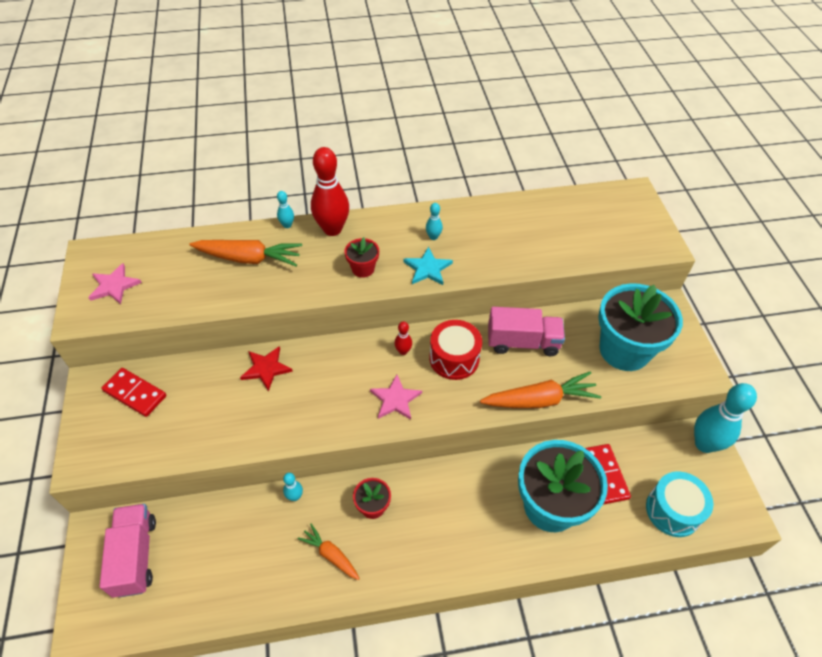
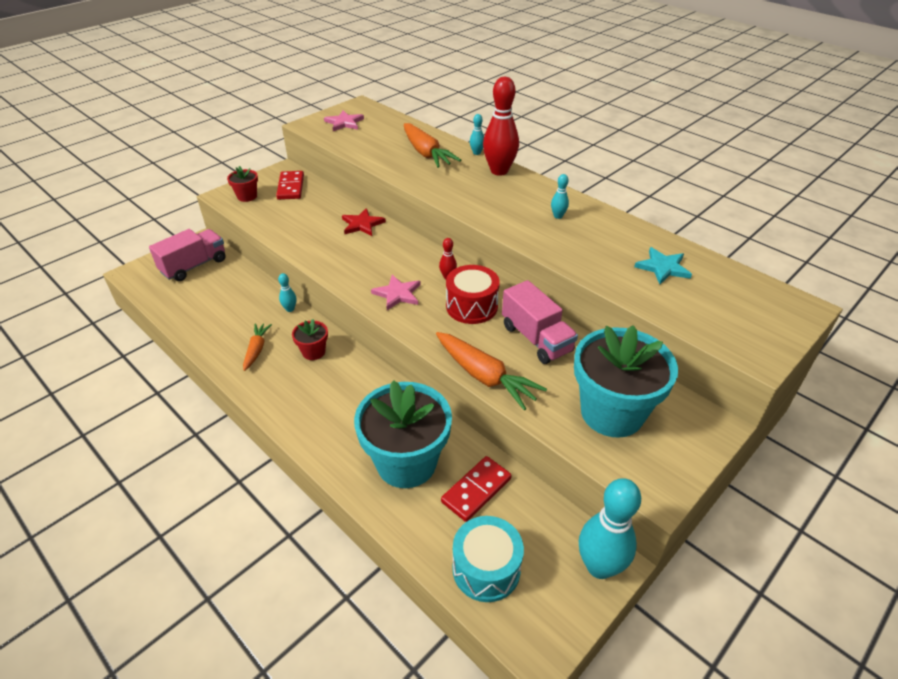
camera: 55 degrees right, 10 degrees down
(363, 269) = (479, 199): red flower pot -> red flower pot (247, 196)
(427, 268) = (520, 227): turquoise star -> turquoise star (663, 267)

